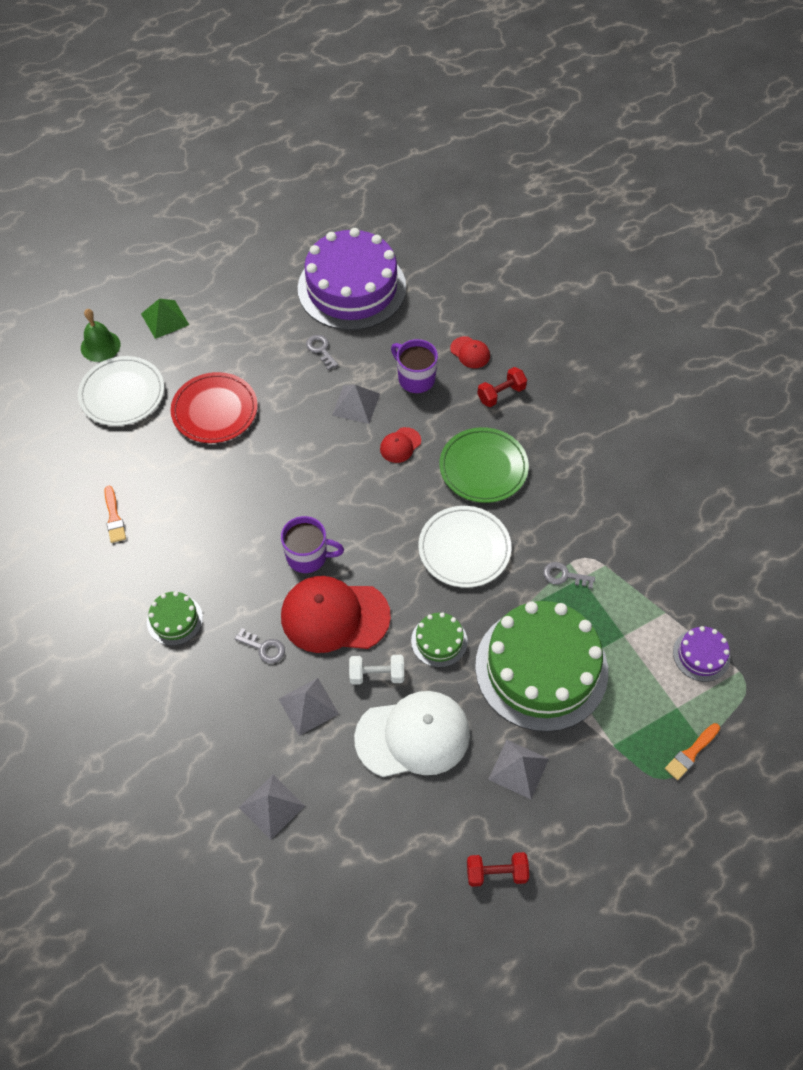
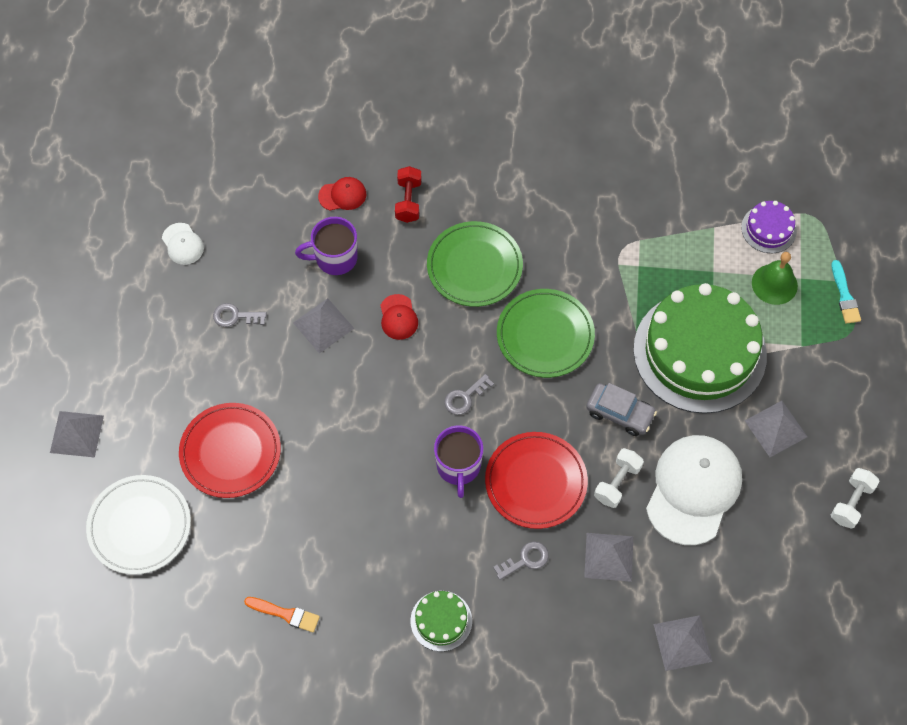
camera: 55 degrees left, 5 degrees up
(100, 346) = (59, 514): green bell -> green bell (774, 284)
(165, 319) = (77, 434): green pyramid -> grey pyramid
(308, 556) = (458, 467): purple mug -> purple mug turned 135 degrees clockwise
(334, 616) = (536, 482): red cap -> red plate
(352, 288) = (182, 244): purple cake -> white cap
(439, 641) = (620, 413): green cake -> grey car
(464, 549) = (545, 335): white plate -> green plate
(496, 873) = (851, 503): red dumbbell -> white dumbbell
(564, 576) = (627, 277): grey key -> grey key (465, 397)
(691, 753) = (844, 296): orange brush -> turquoise brush

